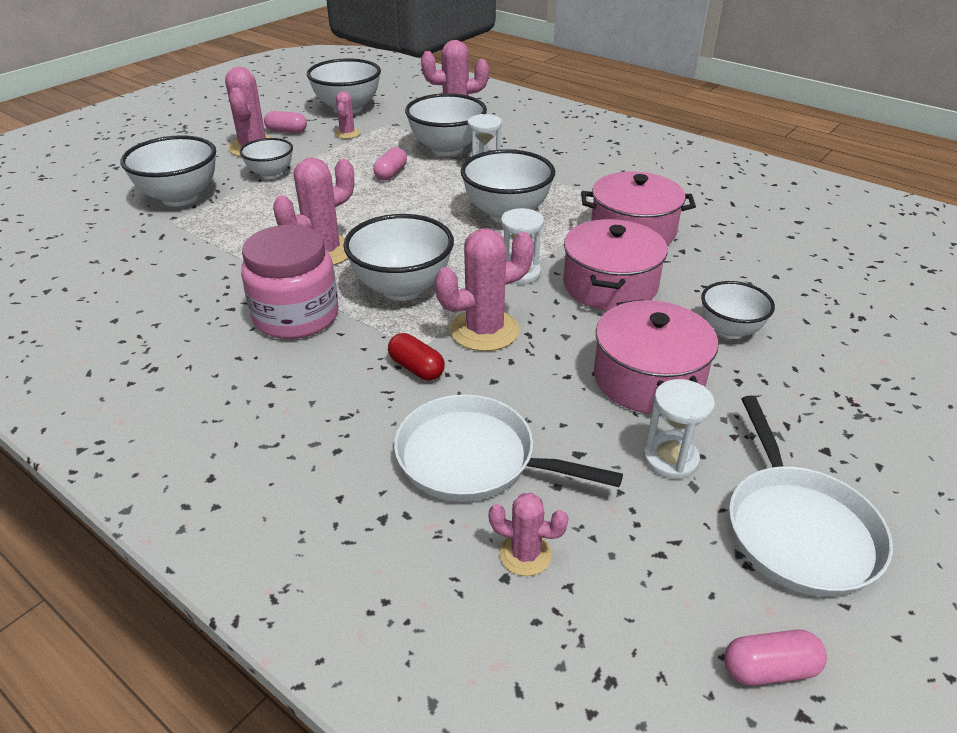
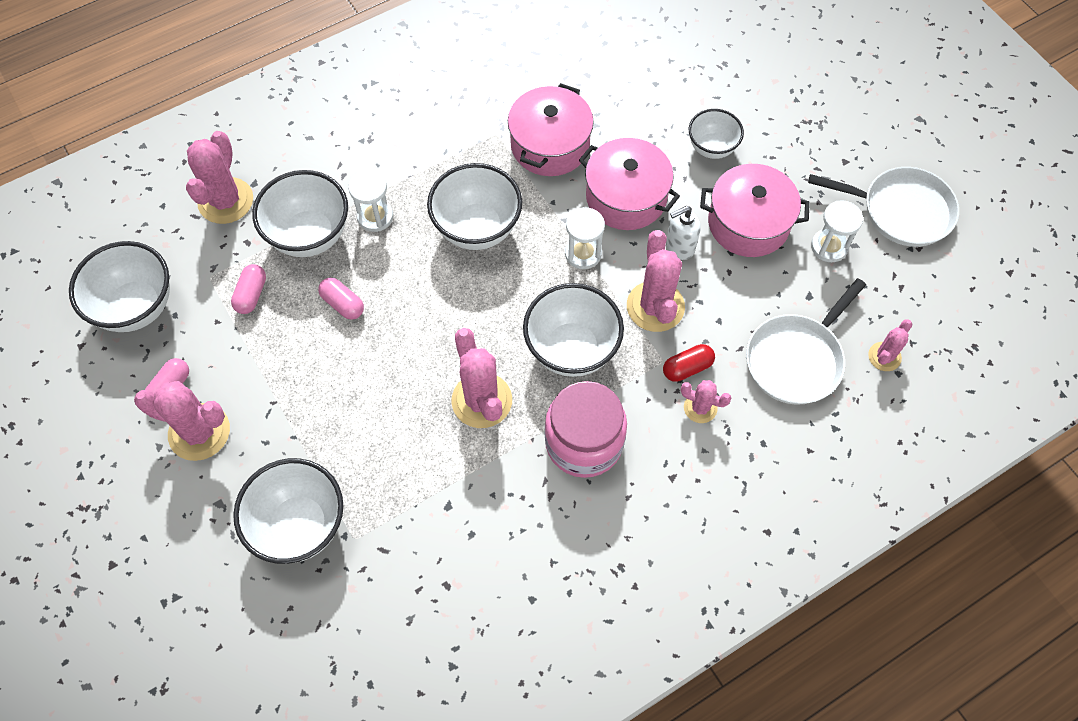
camera: 70 degrees left, 25 degrees up
(271, 174) = (284, 423): white bowl -> none
(347, 133) = (213, 323): pink cactus -> pink cactus (700, 408)
(574, 332) = (679, 247): none -> white soap dispenser
(769, 669) = (983, 272): pink capsule -> pink capsule (251, 295)

